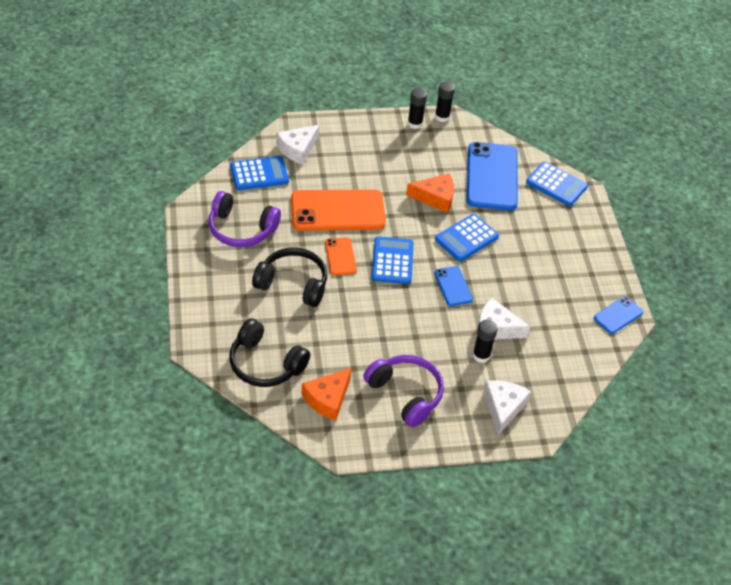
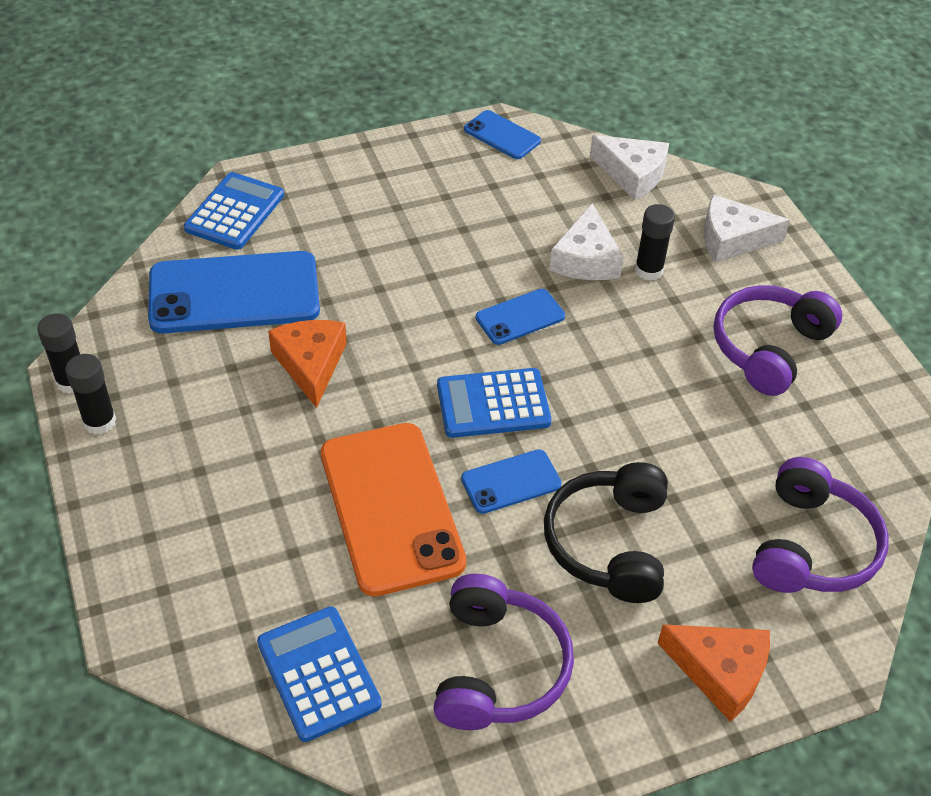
camera: 100 degrees left, 0 degrees up
(265, 364) = (811, 546): black headphones -> purple headphones
(297, 149) = (219, 616): white cheese -> white cheese (632, 174)
(327, 398) = (832, 444): orange cheese -> orange cheese (720, 672)
(340, 256) = (511, 482): orange phone -> blue phone
(466, 238) = (401, 312): blue calculator -> none

